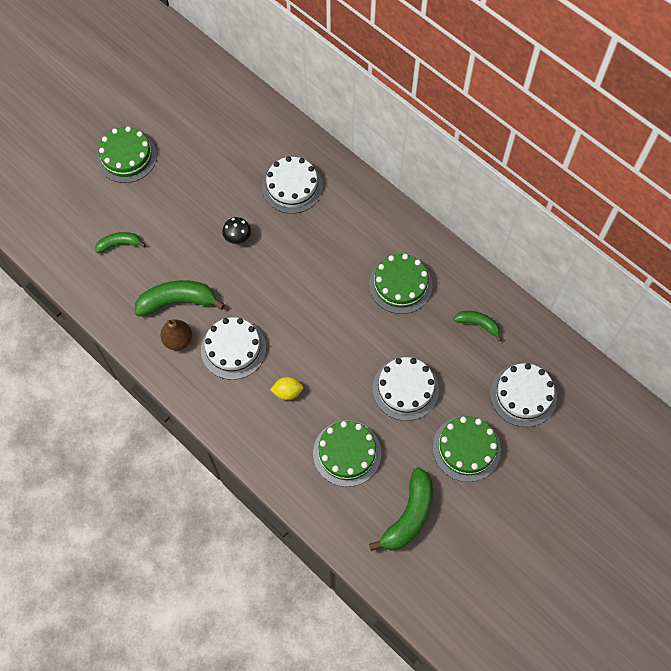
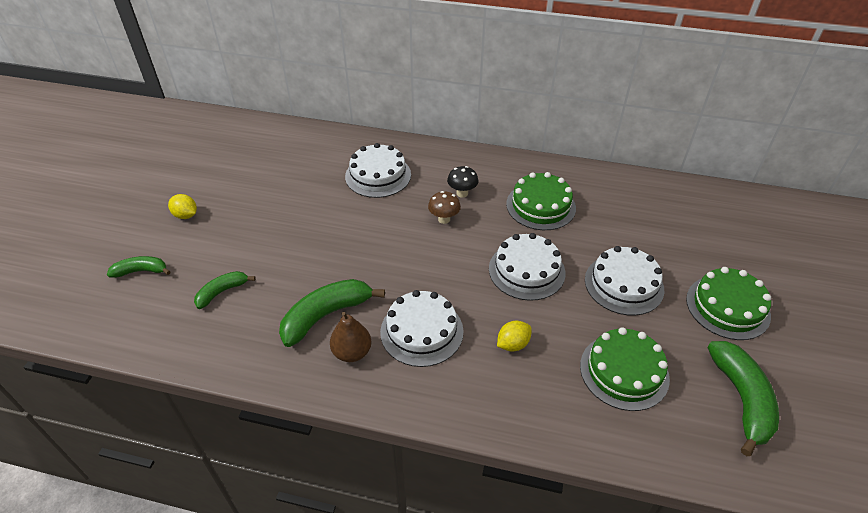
camera: 30 degrees left, 20 degrees down
(127, 157) = (186, 215): green cake -> yellow lemon
(238, 238) = (354, 234): black mushroom -> black mushroom (462, 193)
(314, 259) = (444, 219): none -> brown mushroom
(478, 324) = (635, 206): green banana -> green banana (141, 271)
(523, 395) = (727, 240): white cake -> white cake (526, 270)

